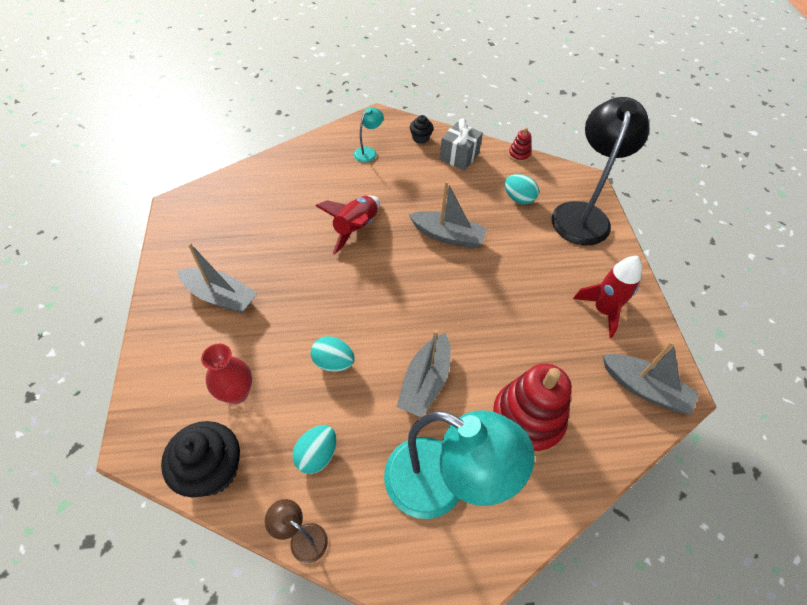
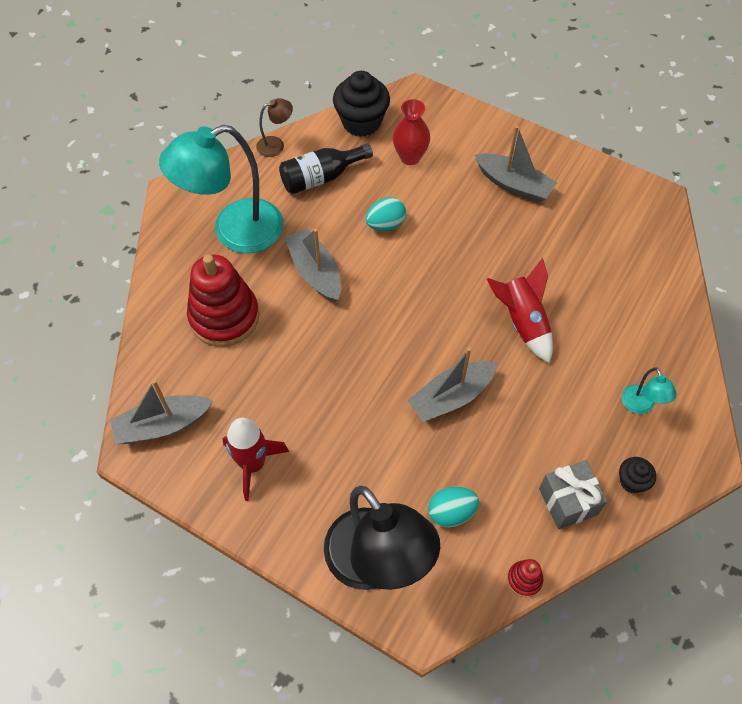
camera: 130 degrees right, 5 degrees up
(220, 296) = (513, 184): grey boat -> grey boat turned 120 degrees counterclockwise
(317, 455) = (321, 177): turquoise egg -> black bottle

